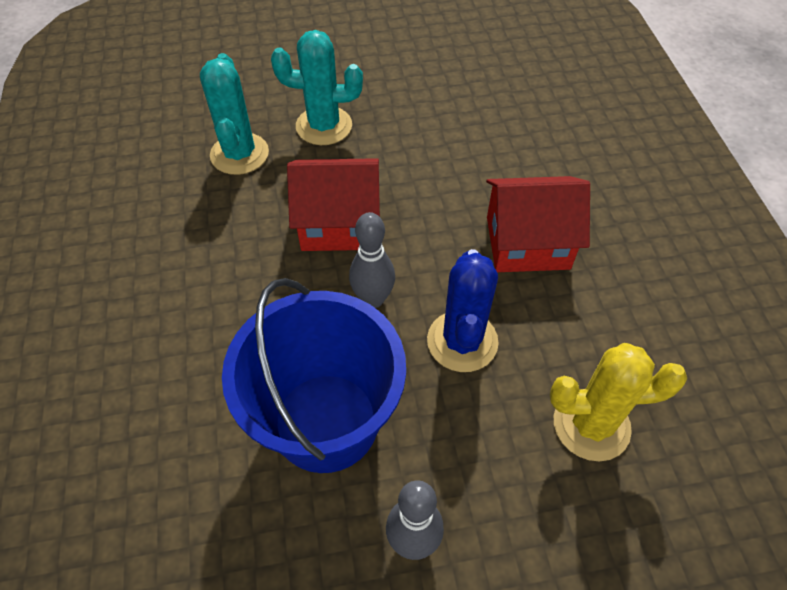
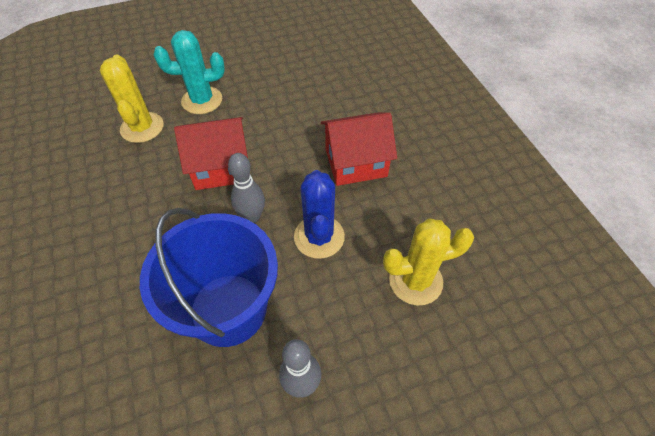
camera: 10 degrees left, 0 degrees up
(239, 154) = (142, 127): turquoise cactus -> yellow cactus

